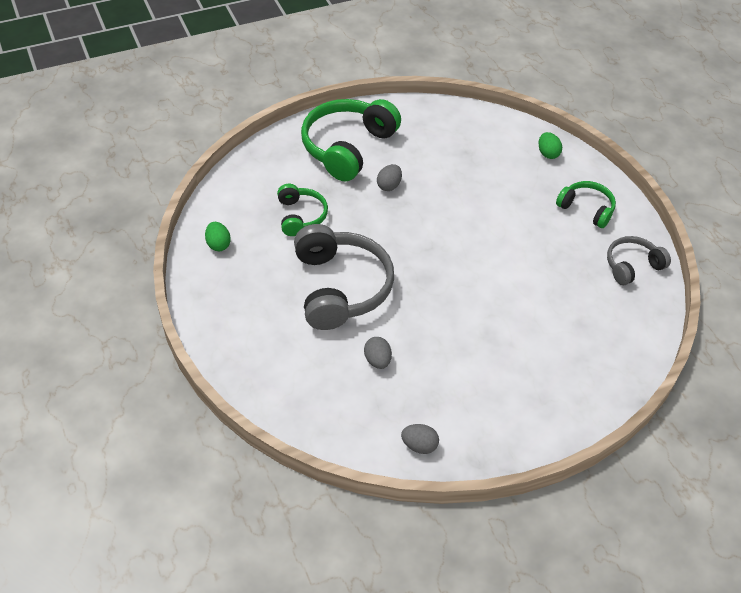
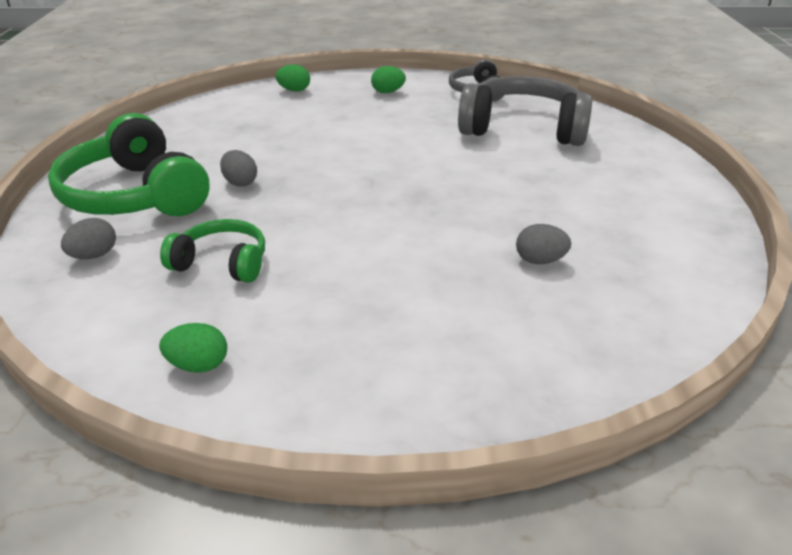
camera: 65 degrees left, 15 degrees down
(340, 287) = (390, 260): grey headphones -> grey headphones (523, 128)
(419, 445) = (694, 262): grey egg -> grey egg (94, 255)
(586, 209) = (388, 92): green headphones -> green egg

